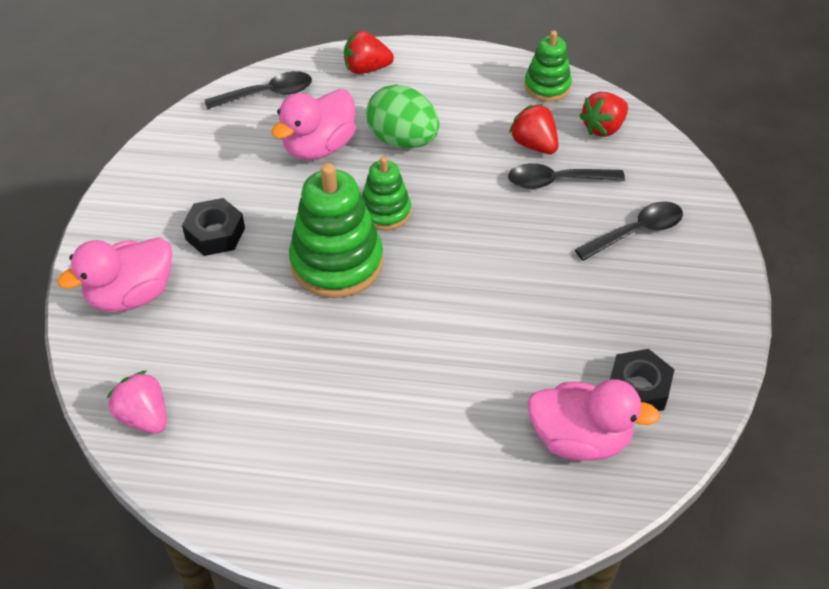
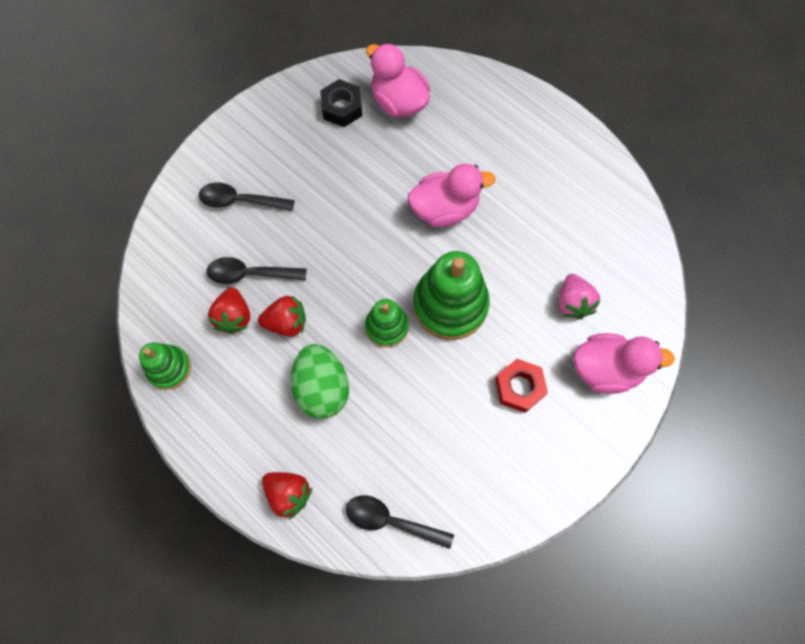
camera: 145 degrees left, 20 degrees up
(144, 417) = (638, 267): pink strawberry -> pink strawberry (573, 303)
(215, 234) = (519, 387): black nut -> red nut
(319, 147) = (390, 425): pink duck -> pink duck (445, 209)
(556, 181) = (250, 274): black spoon -> black spoon turned 150 degrees clockwise
(603, 127) = (171, 298): red strawberry -> red strawberry (286, 323)

